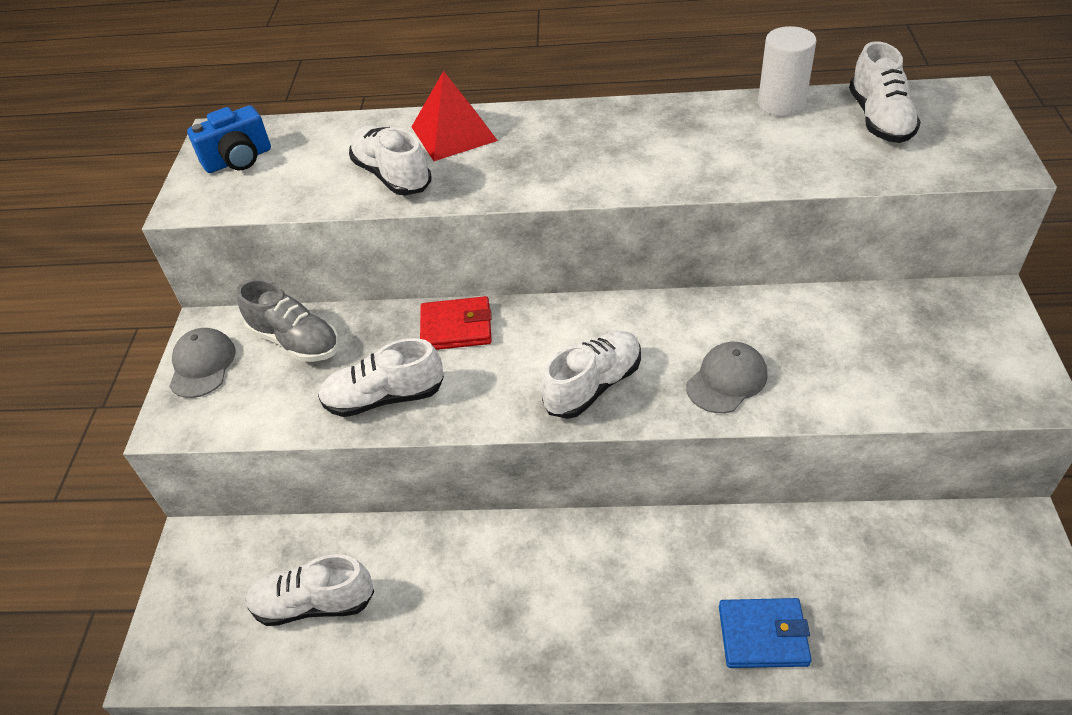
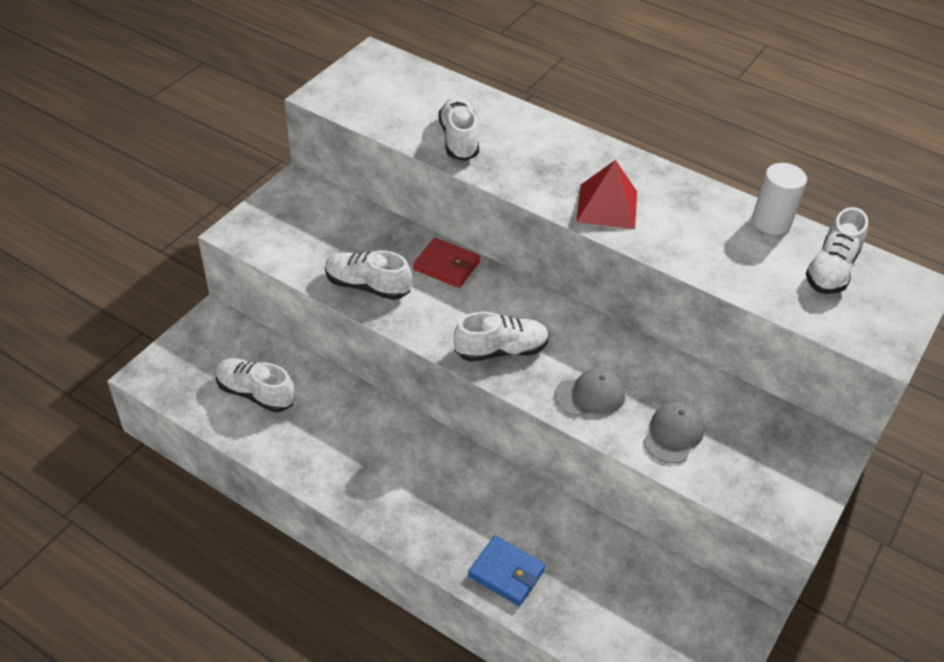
camera: 25 degrees right, 0 degrees up
(202, 365) = (277, 206): grey cap -> grey cap (673, 434)
(238, 160) = (373, 80): blue camera -> none
(295, 341) = (342, 221): grey shoe -> none
(454, 133) = (523, 129): red pyramid -> red pyramid (607, 206)

